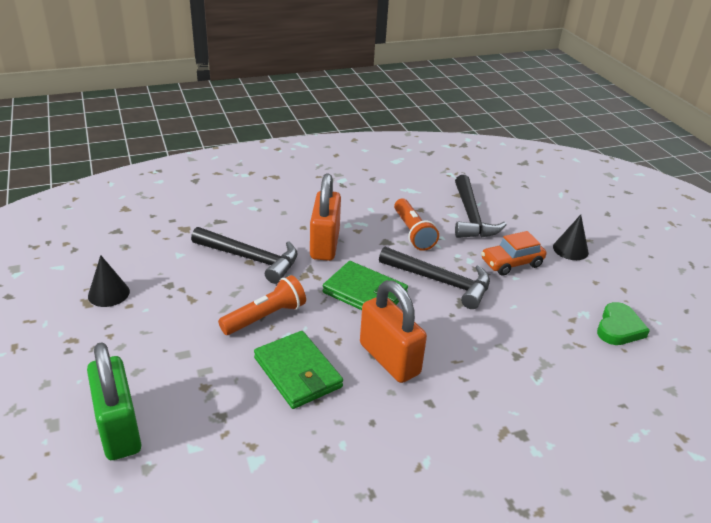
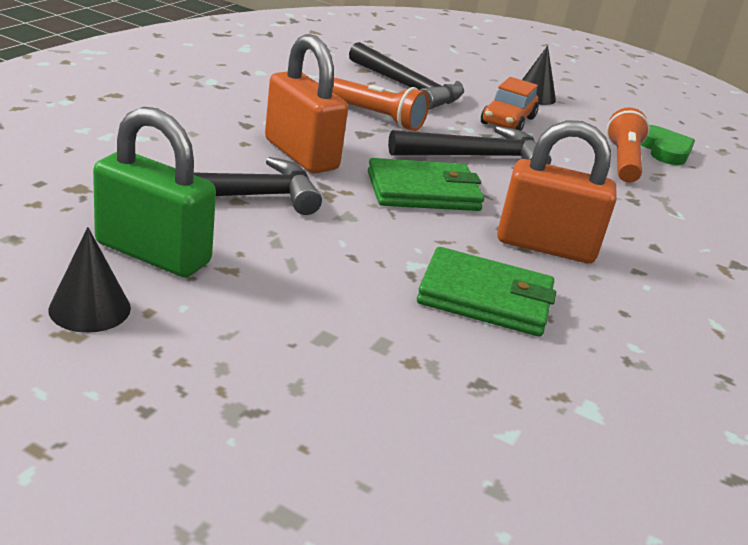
camera: 45 degrees left, 5 degrees down
(119, 429) = (389, 466): green padlock -> green padlock (153, 253)
(265, 317) = (357, 255): orange flashlight -> orange flashlight (623, 161)

